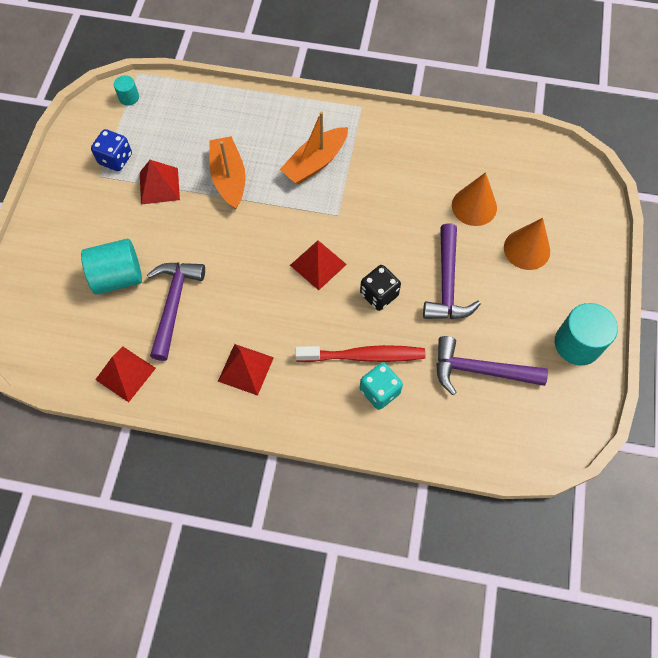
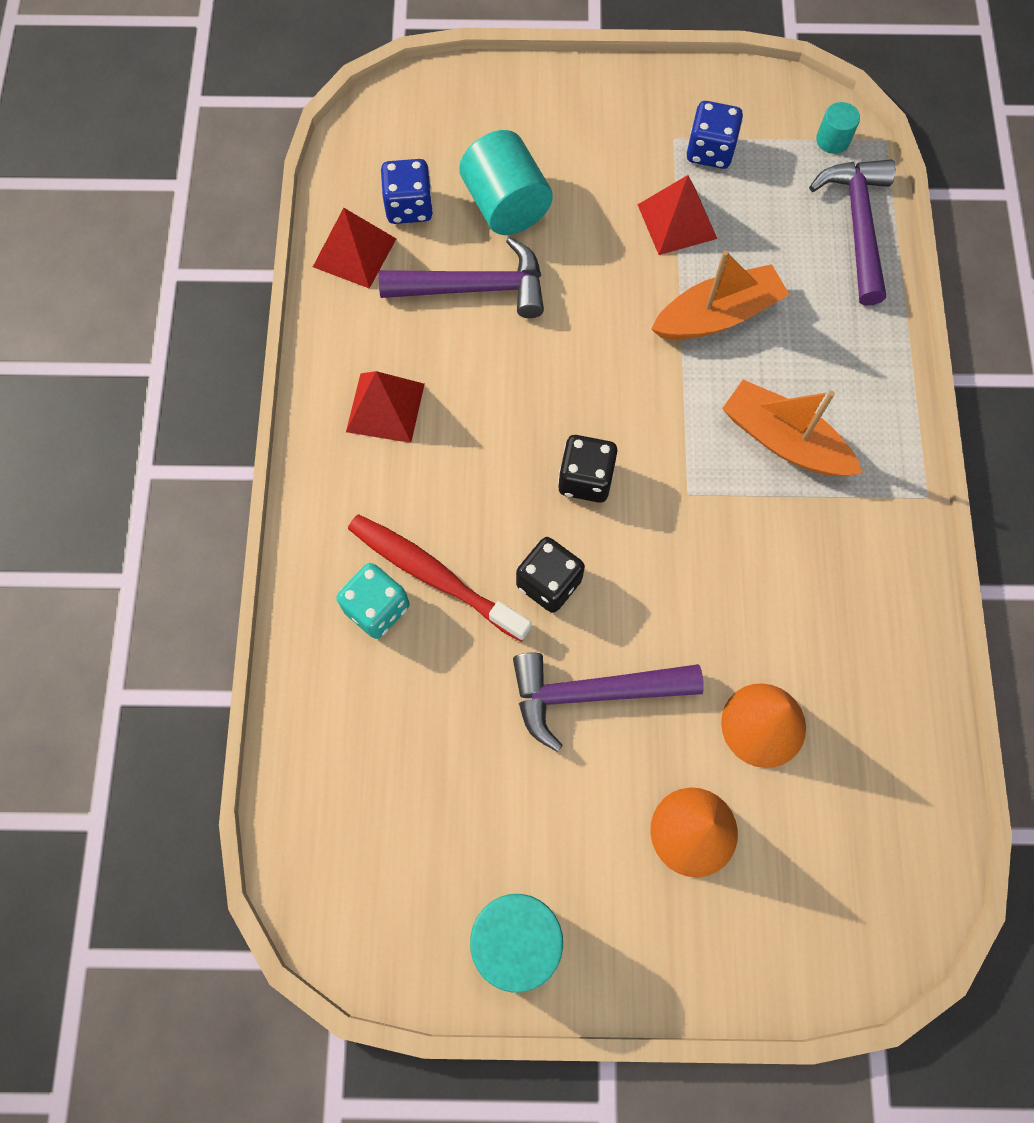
camera: 80 degrees right, 5 degrees up
(100, 335) = (409, 207): none -> blue dice
(318, 264) = (585, 479): red pyramid -> black dice
(364, 356) = (434, 575): red toothbrush -> red toothbrush turned 135 degrees clockwise
(480, 370) = (438, 767): purple hammer -> purple hammer (857, 226)

